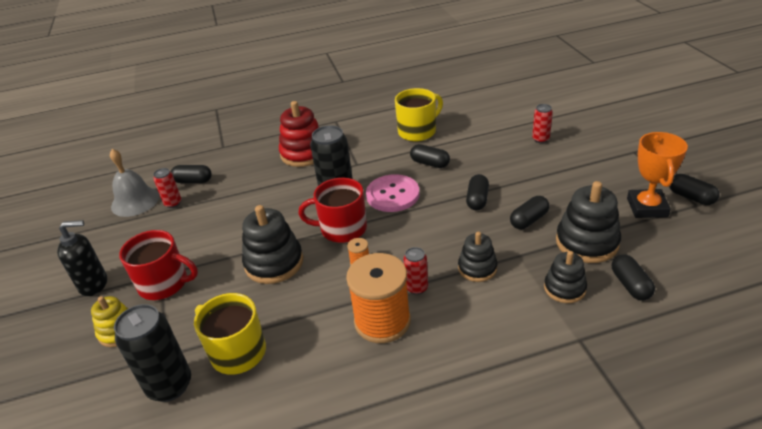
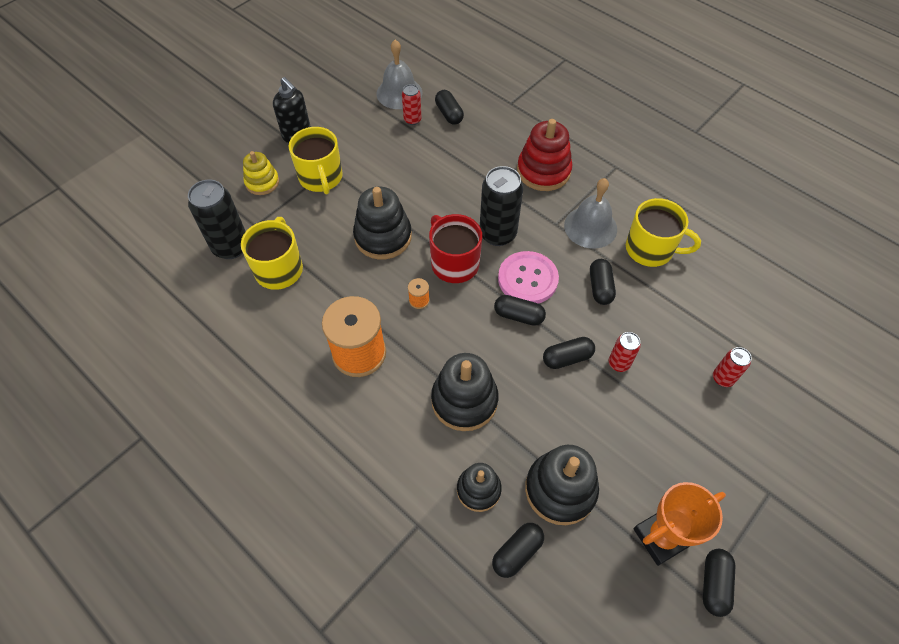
camera: 55 degrees right, 20 degrees up
(164, 284) = (321, 178): red mug -> yellow mug
(375, 149) = (590, 227): none -> grey bell
(417, 288) = (412, 361): red can -> red can (619, 363)
(477, 268) = (464, 400): black stacking toy -> black stacking toy, size x1.61
(529, 220) = (563, 420): black capsule -> black capsule (518, 316)

